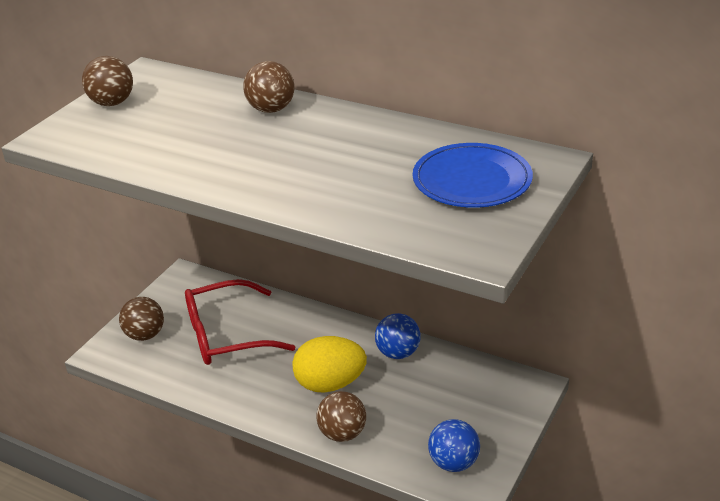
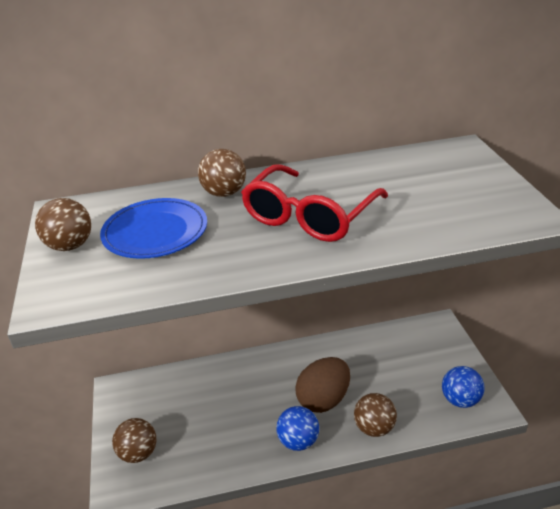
camera: 40 degrees left, 0 degrees up
(226, 335) = (206, 412): red glasses -> red glasses (309, 216)
(330, 384) = (323, 400): yellow egg -> brown egg
(398, 353) = (339, 352): blue ball -> blue ball (298, 441)
(472, 180) = (444, 178): blue plate -> blue plate (155, 232)

